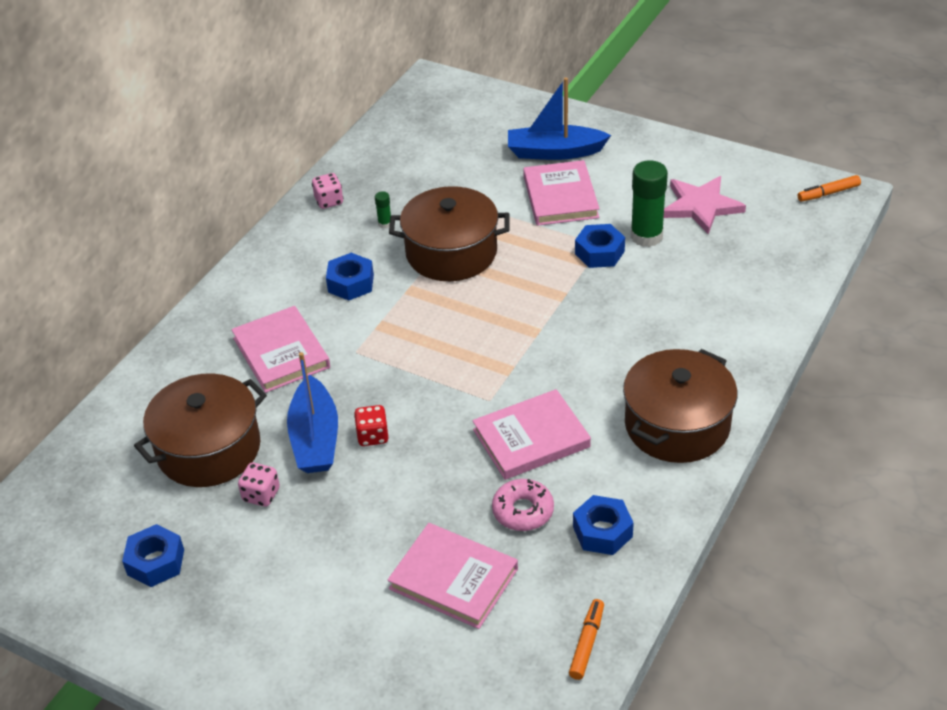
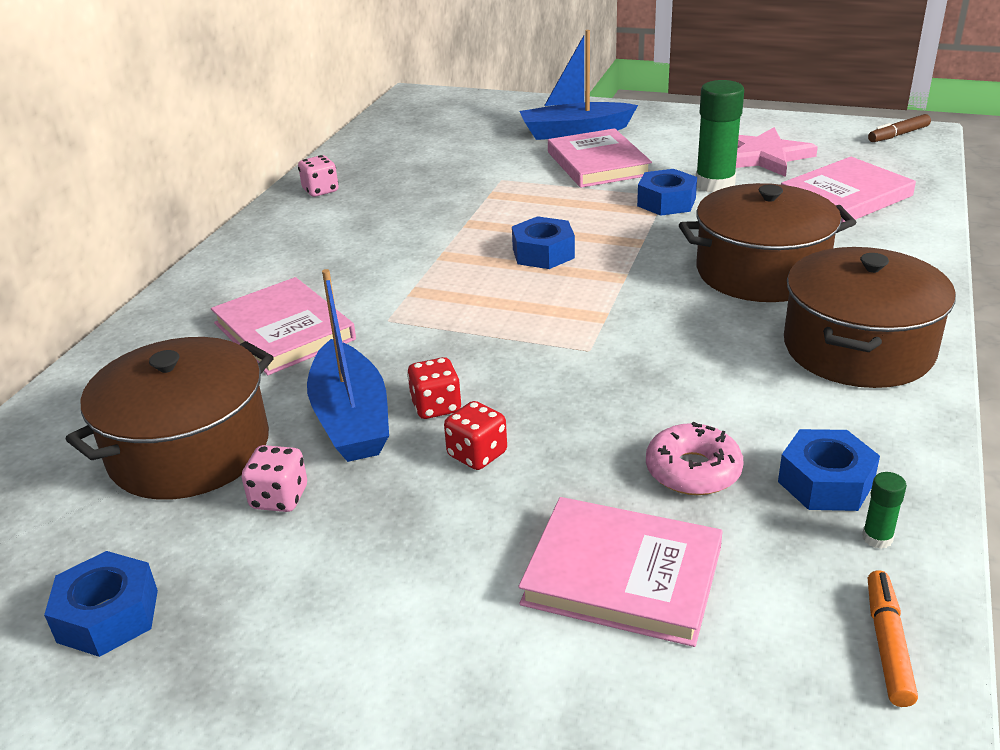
camera: 10 degrees left, 10 degrees down
(351, 283) = (365, 256): blue nut -> blue nut (543, 253)
(385, 224) = (394, 202): green glue stick -> green glue stick (877, 538)
(390, 479) = (477, 454): none -> red dice
(451, 252) = (485, 218): brown pot -> brown pot (761, 272)
(531, 438) = (665, 384): pink book -> pink book (846, 196)
(828, 193) = (898, 135): orange marker -> brown marker

